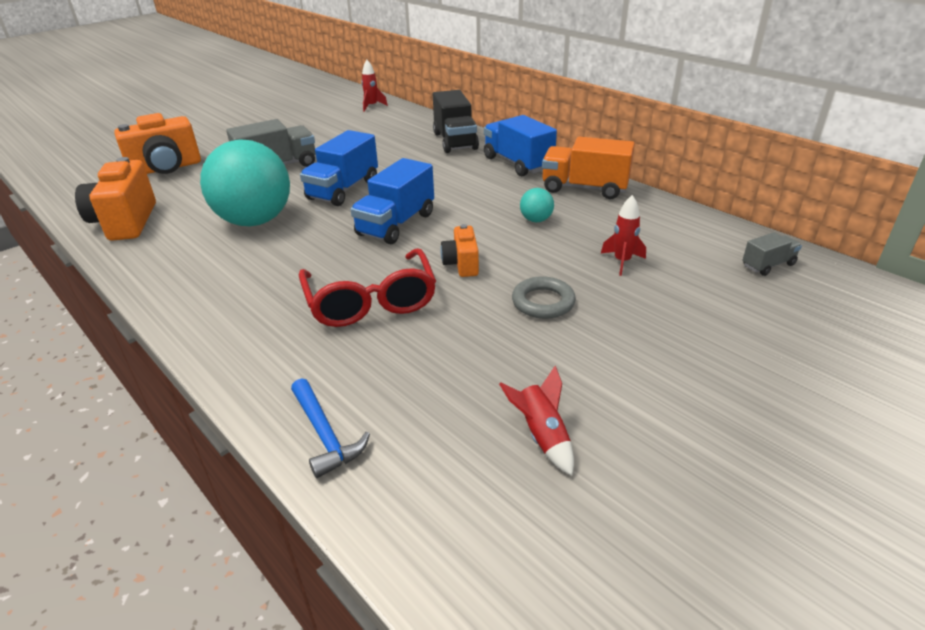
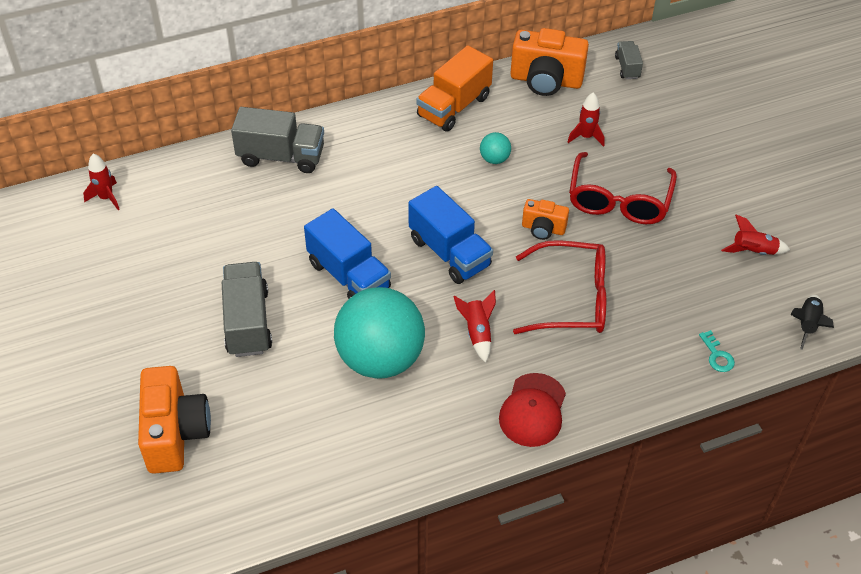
camera: 70 degrees left, 15 degrees up
(125, 222) = (316, 475): orange camera -> orange camera (546, 81)
(207, 309) = (533, 410): none -> red cap
(301, 258) = (477, 333): none -> red rocket
(325, 434) = (717, 355): blue hammer -> turquoise key
(425, 530) = (807, 325): none -> black rocket
(455, 141) = (281, 156): black truck -> grey truck
(517, 163) = (372, 129): blue truck -> none
(543, 302) = (618, 200): grey ring -> red glasses

